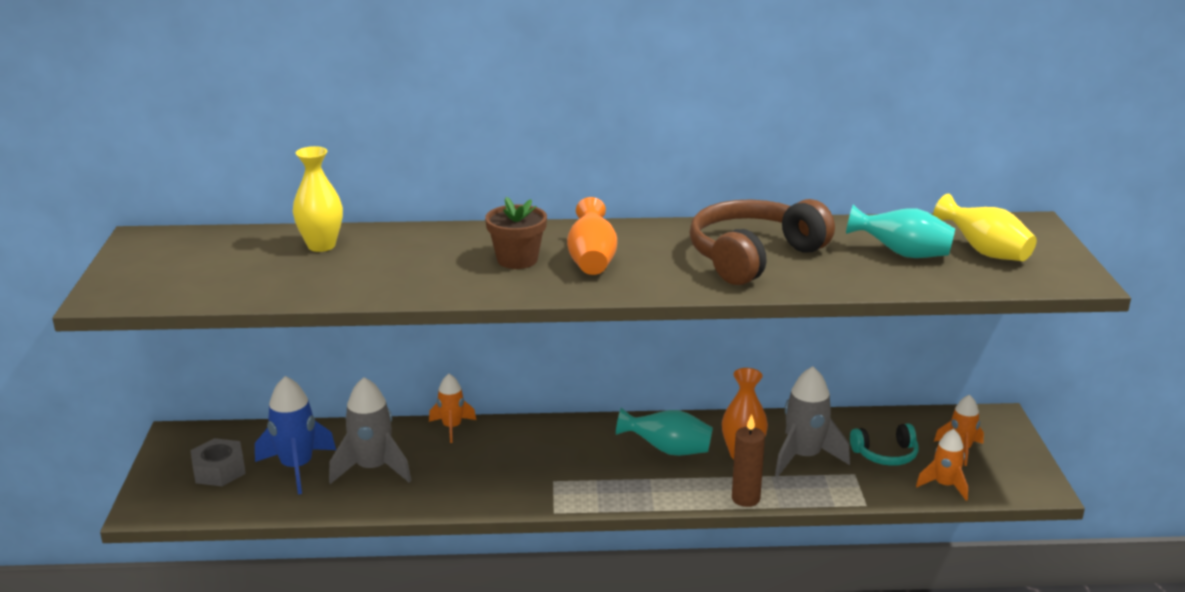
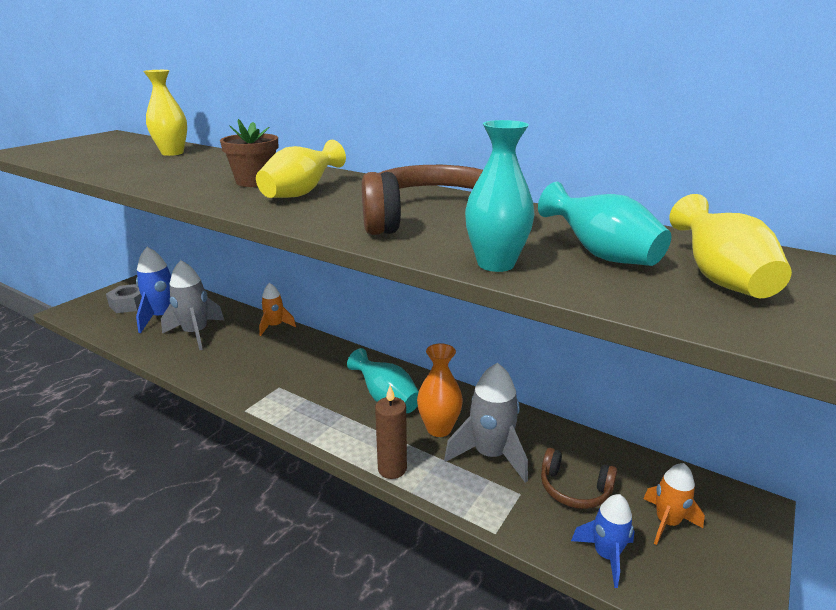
camera: 35 degrees right, 0 degrees up
(592, 261) = (301, 193): orange vase -> yellow vase
(855, 282) = (496, 264): none -> turquoise vase
(886, 454) = (574, 489): turquoise headphones -> brown headphones
(944, 485) = (606, 555): orange rocket -> blue rocket

